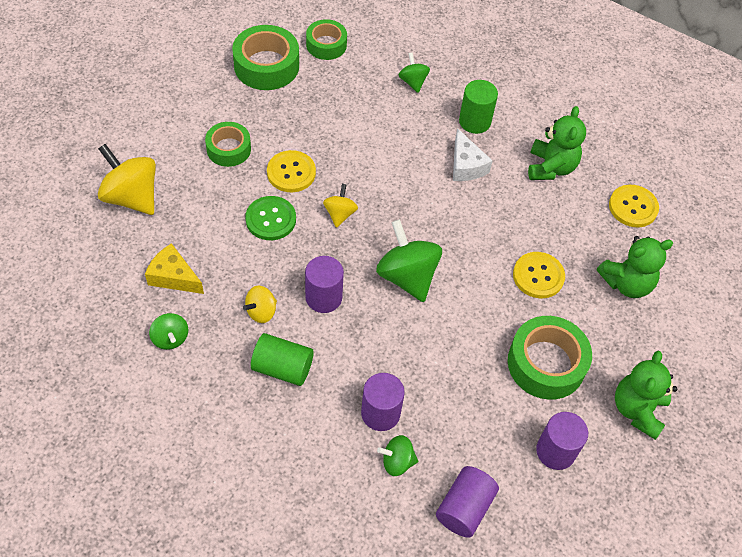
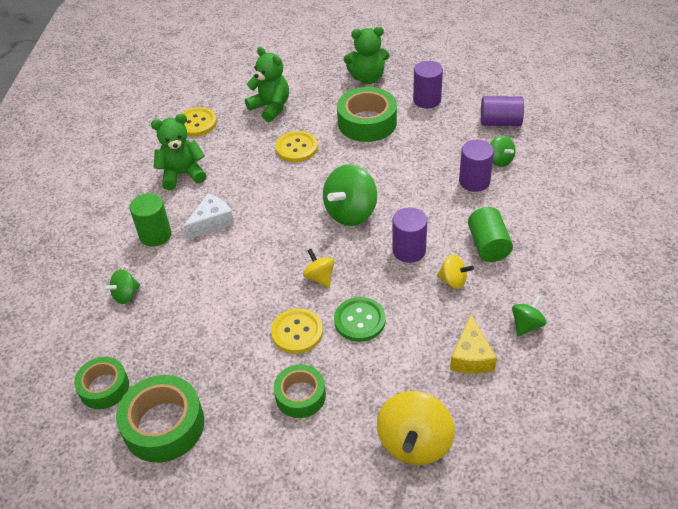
camera: 110 degrees left, 10 degrees down
(340, 214) = (320, 277): yellow spinning top -> yellow spinning top turned 75 degrees clockwise

